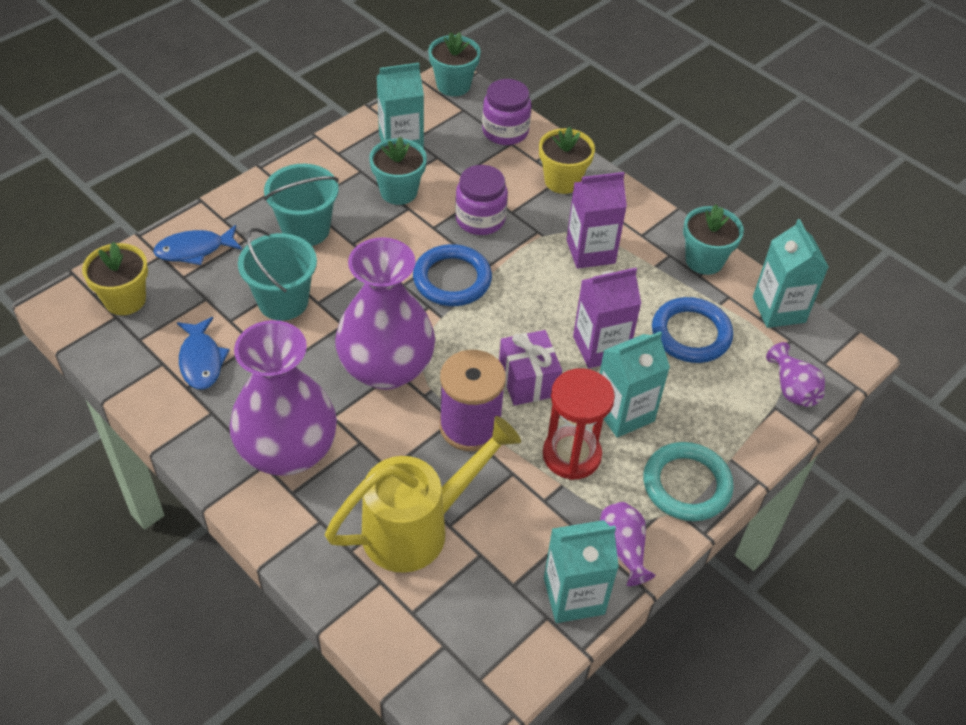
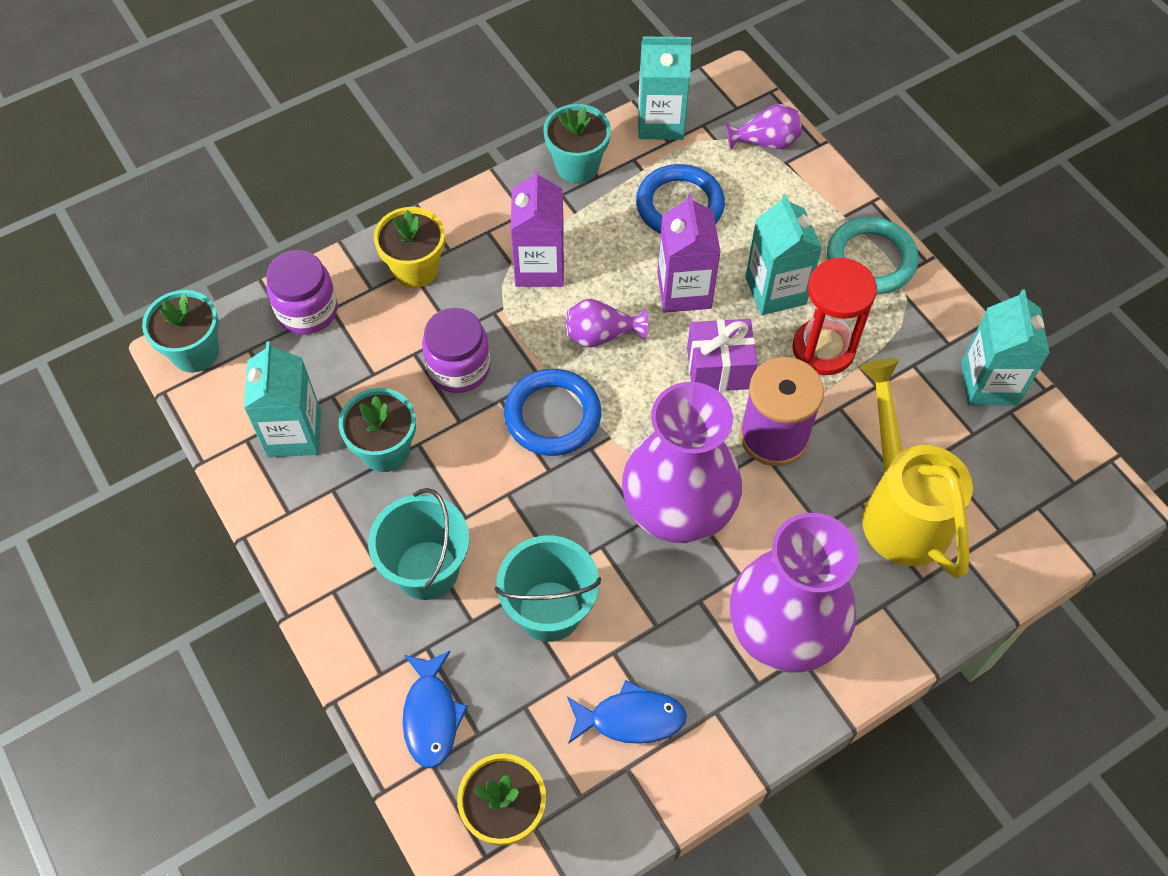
camera: 75 degrees left, 10 degrees up
(622, 549) = (940, 331): purple vase -> purple vase (601, 335)

